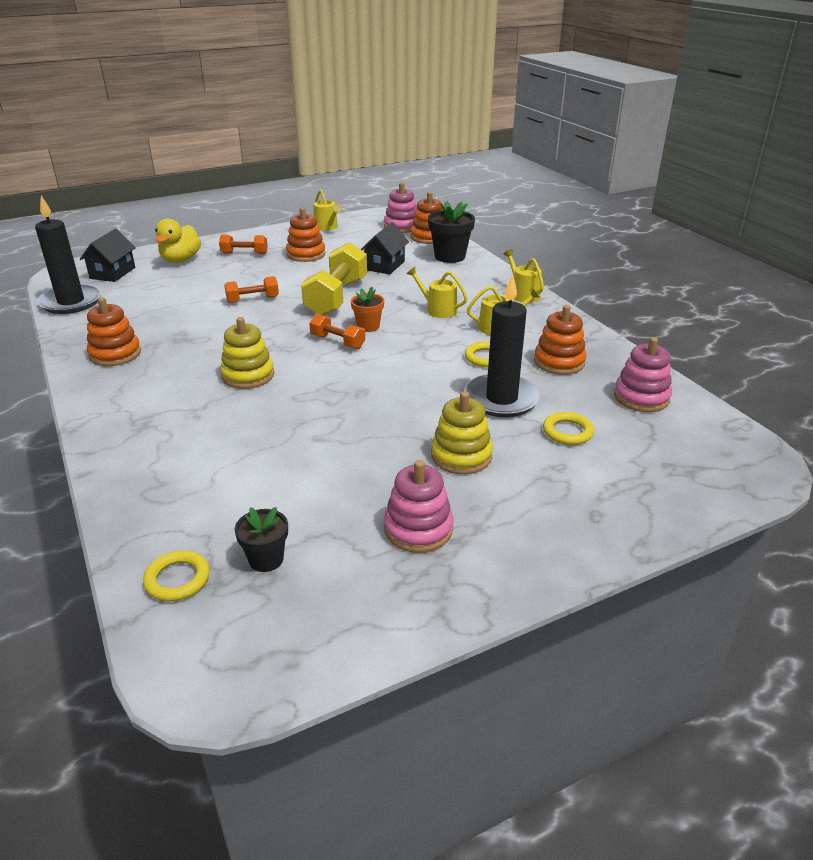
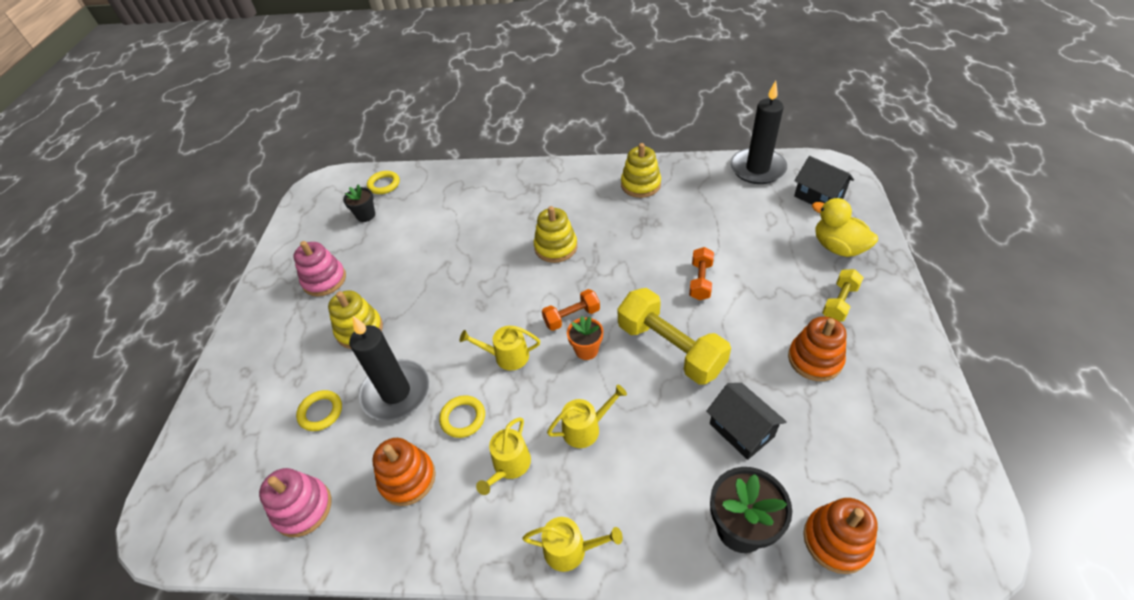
camera: 125 degrees right, 15 degrees up
(115, 354) = (640, 185): orange stacking toy -> yellow stacking toy
(244, 253) = (839, 302): orange dumbbell -> yellow dumbbell
(327, 227) = (924, 417): yellow watering can -> yellow watering can (507, 356)
(401, 226) = (901, 523): pink stacking toy -> none

